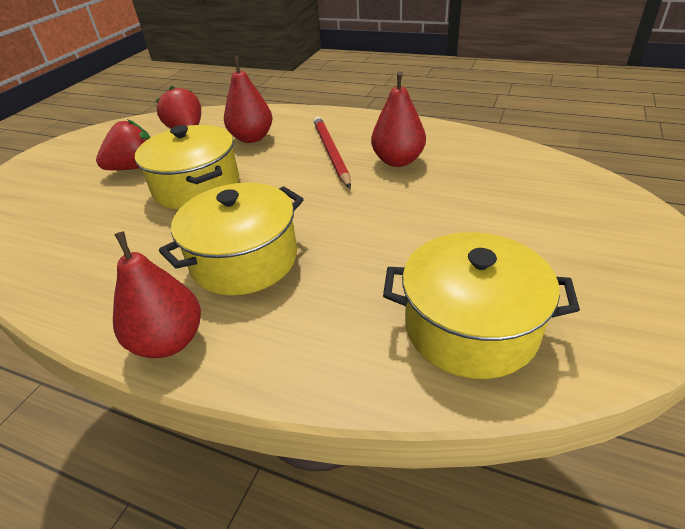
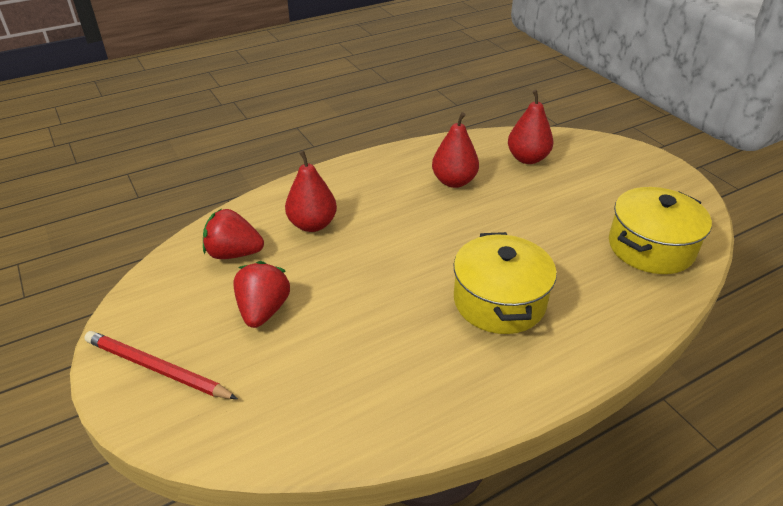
camera: 55 degrees left, 0 degrees up
(169, 341) = (559, 370): red pear -> red pear (527, 158)
(197, 186) = (358, 286): yellow pot -> none
(331, 153) = (400, 201): red pencil -> red pencil (156, 368)

